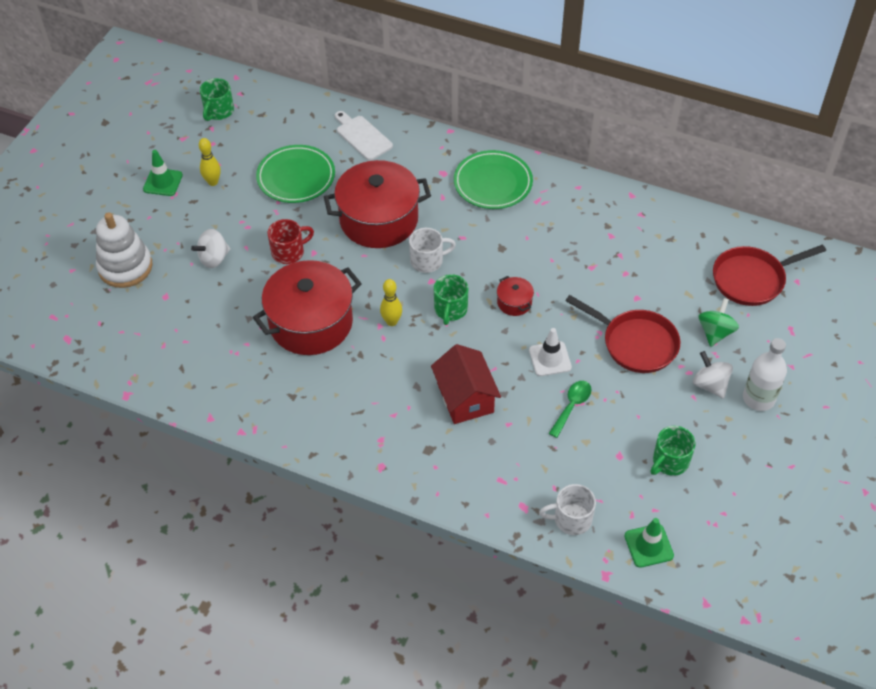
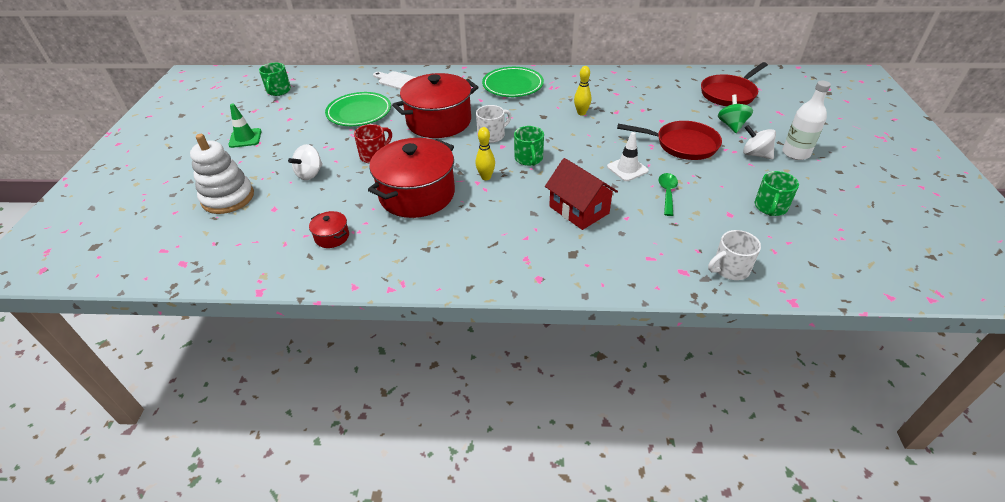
camera: 20 degrees left, 10 degrees down
(213, 182) = (290, 129): yellow bowling pin -> yellow bowling pin (581, 113)
(514, 302) = (575, 143): red pot -> red pot (332, 237)
(648, 546) = (807, 269): green traffic cone -> none

